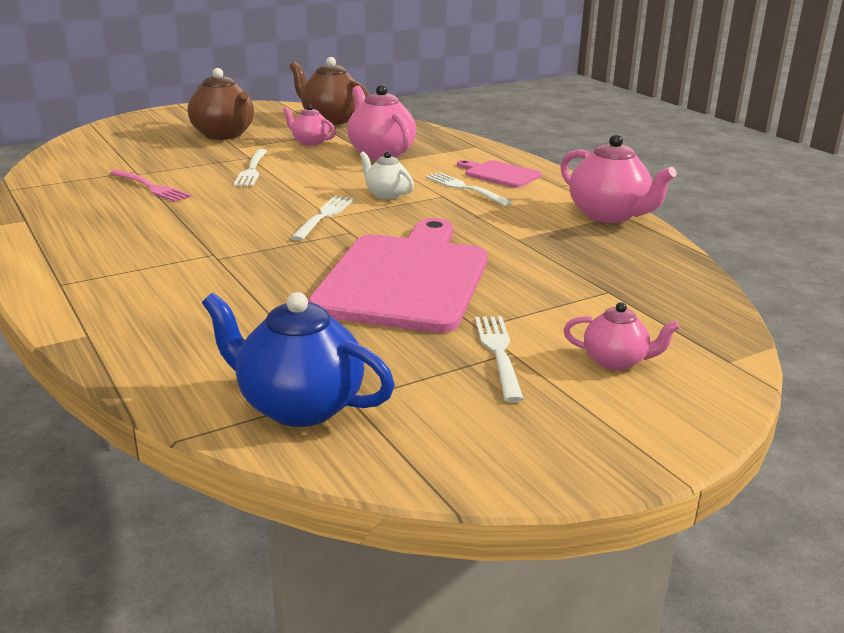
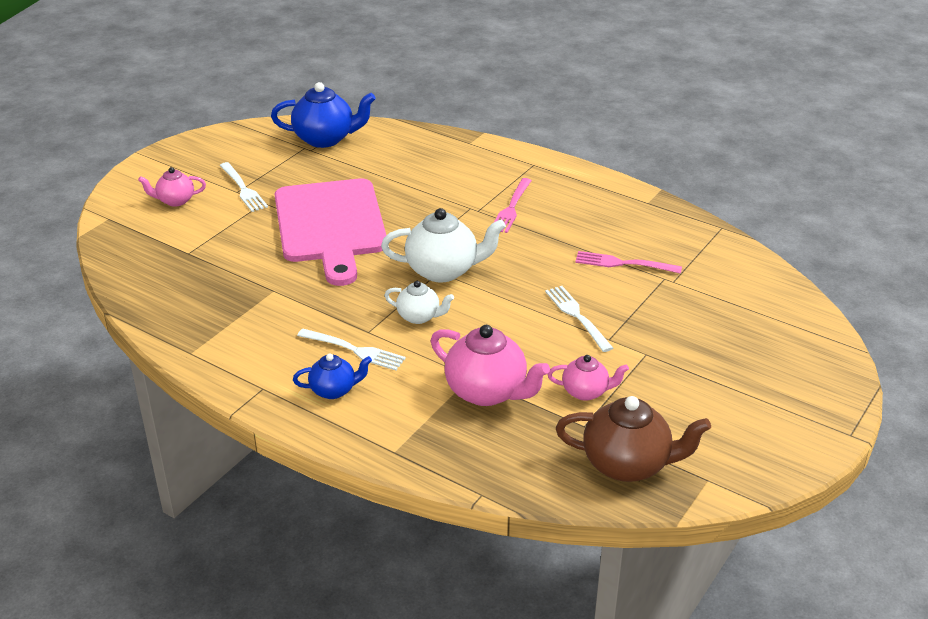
camera: 155 degrees right, 10 degrees up
(172, 247) = (511, 208): none -> pink fork
(224, 135) = (693, 375): brown teapot -> none
(324, 216) = (443, 270): white fork -> white teapot
(500, 174) = (334, 390): pink cutting board -> blue teapot
(609, 215) = (201, 347): pink teapot -> none

